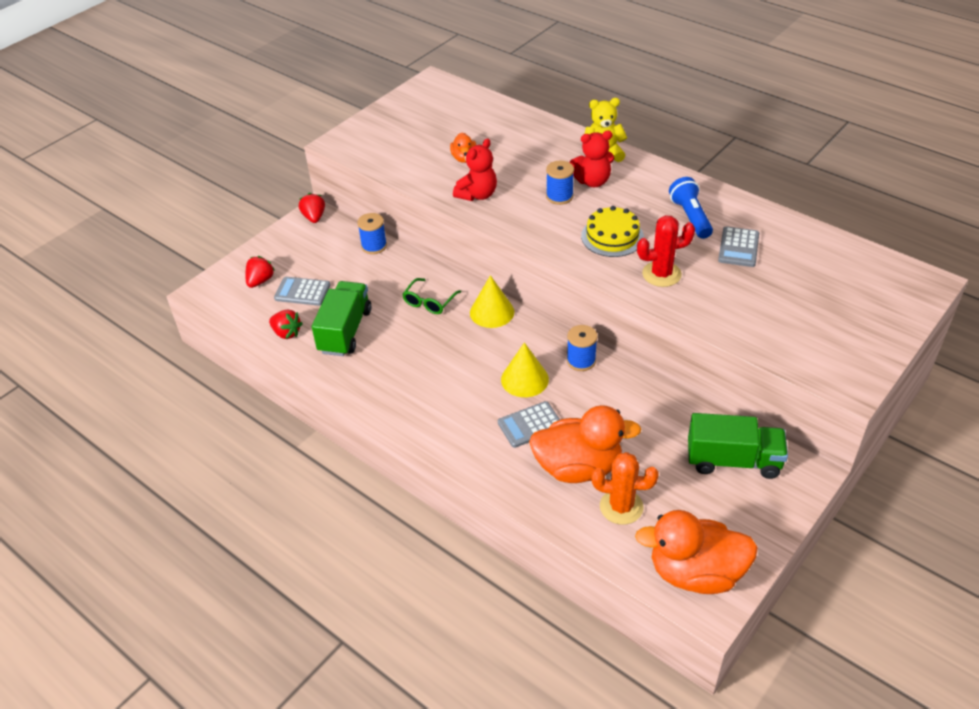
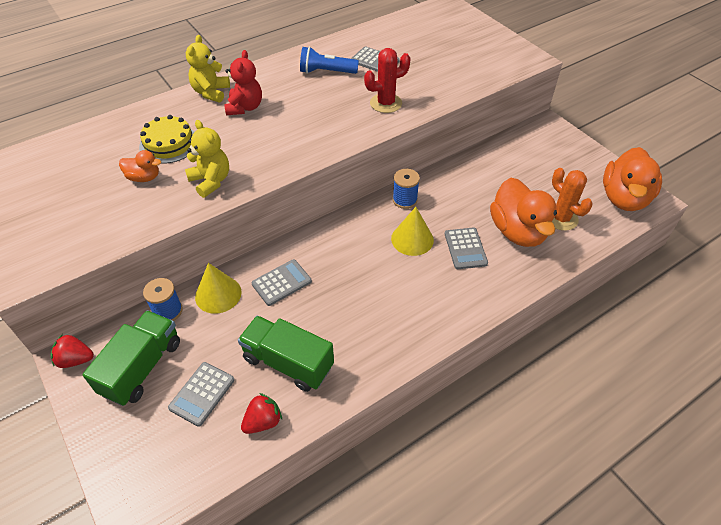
camera: 75 degrees left, 5 degrees up
(260, 281) = (155, 437): red strawberry -> none
(429, 302) = (281, 283): green glasses -> grey calculator
(477, 195) = (211, 181): red teddy bear -> yellow teddy bear
(492, 312) = (319, 240): yellow cone -> yellow cone (218, 294)
(559, 196) = (252, 131): blue spool -> none
(578, 467) = (518, 231): orange duck -> orange duck turned 150 degrees clockwise
(612, 236) = (325, 115): yellow cake -> yellow cake (169, 144)
(621, 507) = (561, 218): orange cactus -> orange cactus turned 60 degrees counterclockwise
(661, 274) = (386, 103): red cactus -> red cactus turned 60 degrees clockwise
(733, 460) = (529, 152): green truck -> green truck (142, 367)

